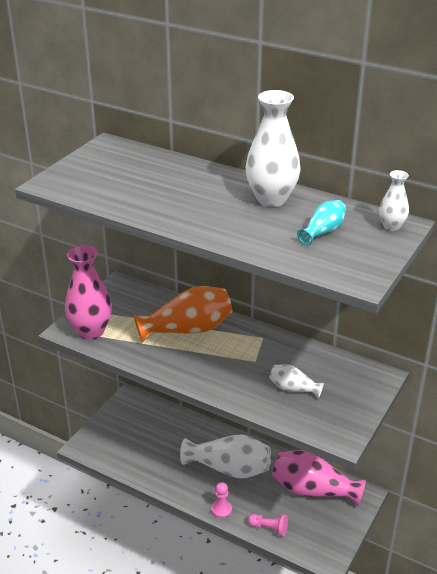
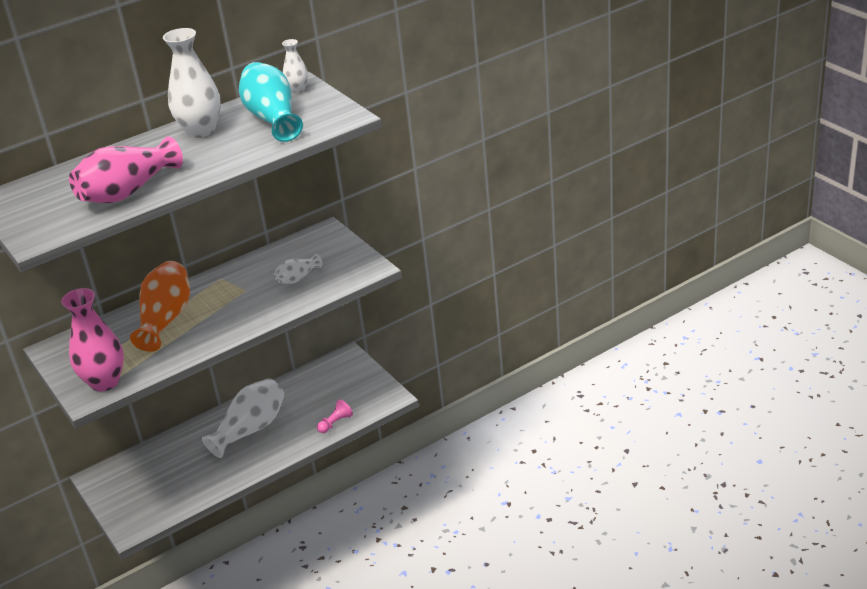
camera: 60 degrees left, 0 degrees up
(221, 509) = (292, 447): pink pawn -> none
(313, 490) = (318, 384): pink vase -> pink vase (128, 192)
(323, 232) = (273, 118): turquoise vase -> turquoise vase, size x1.94

